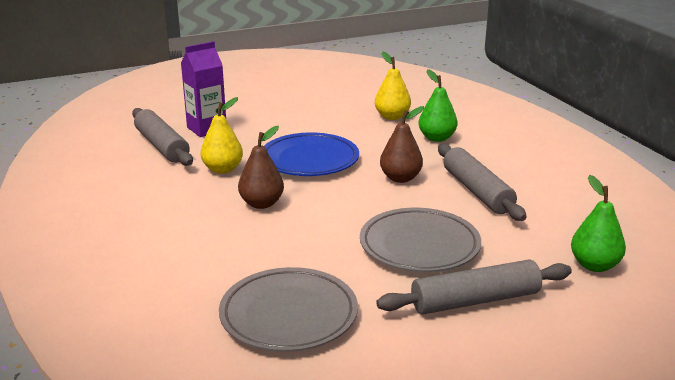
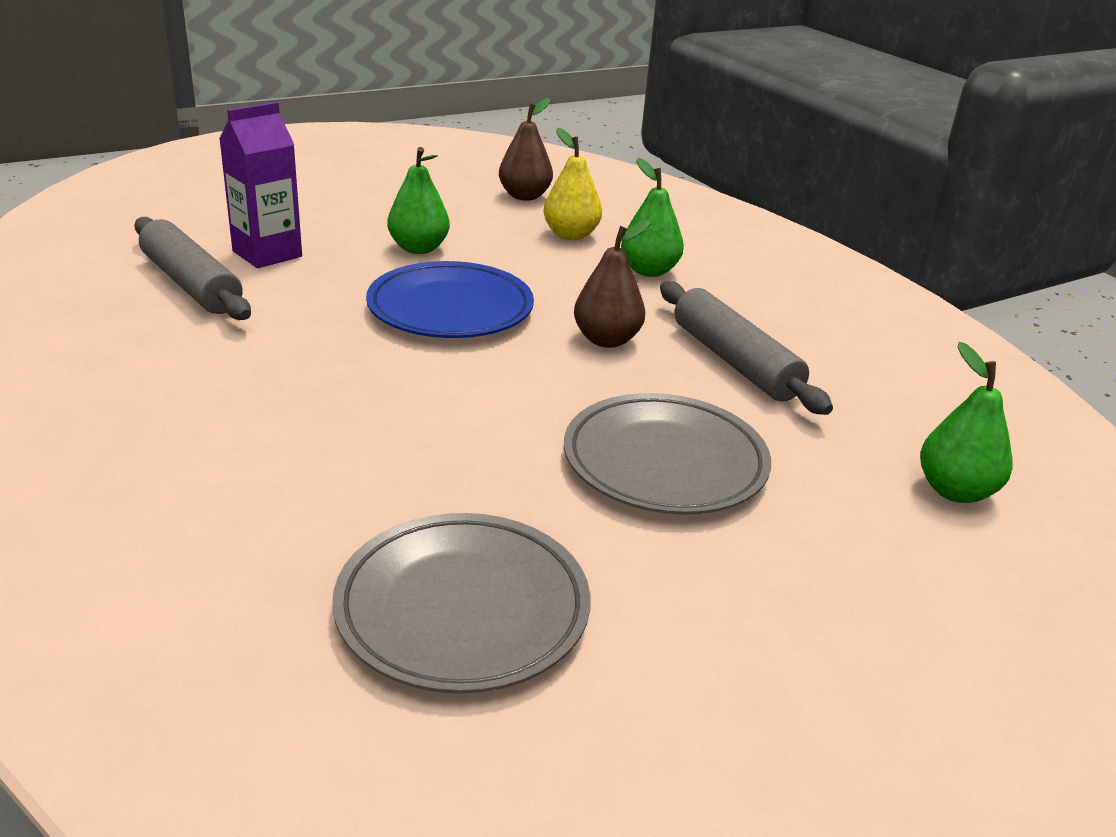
camera: 10 degrees left, 5 degrees up
(223, 169) = (304, 326): yellow pear -> none
(261, 204) = (380, 388): brown pear -> brown pear (524, 196)
(296, 125) = (418, 248): none -> green pear
(475, 300) = (783, 565): grey rolling pin -> none

